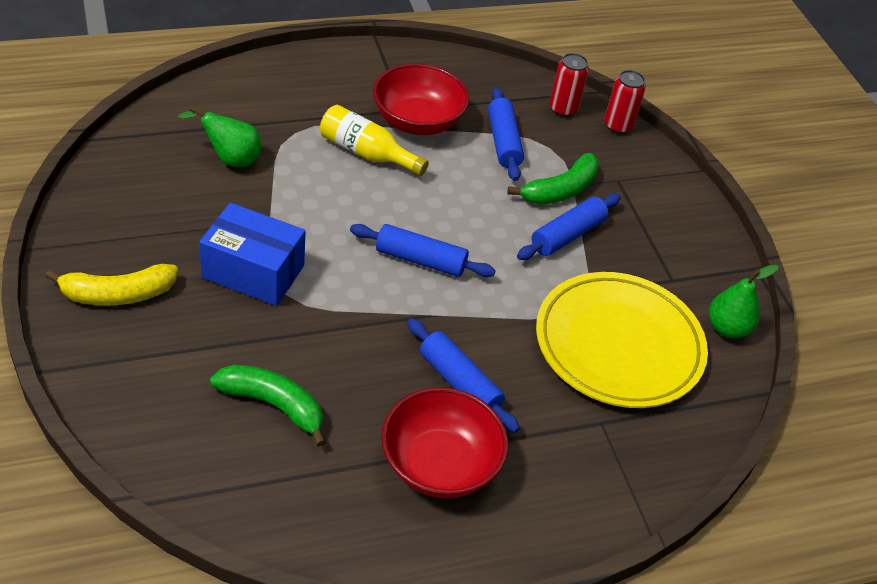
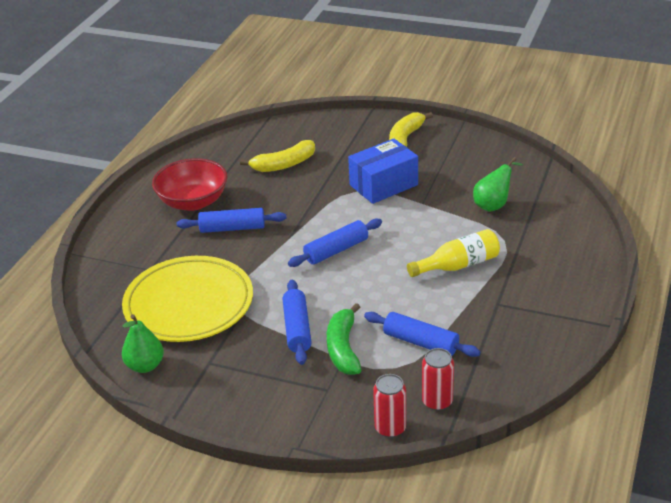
camera: 135 degrees right, 10 degrees down
(273, 405) = (284, 164): green banana -> yellow banana
(417, 121) = (477, 305): red bowl -> none

